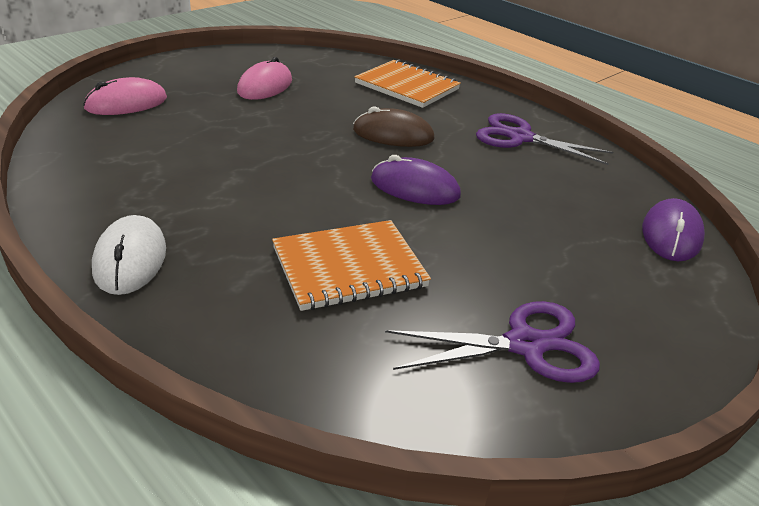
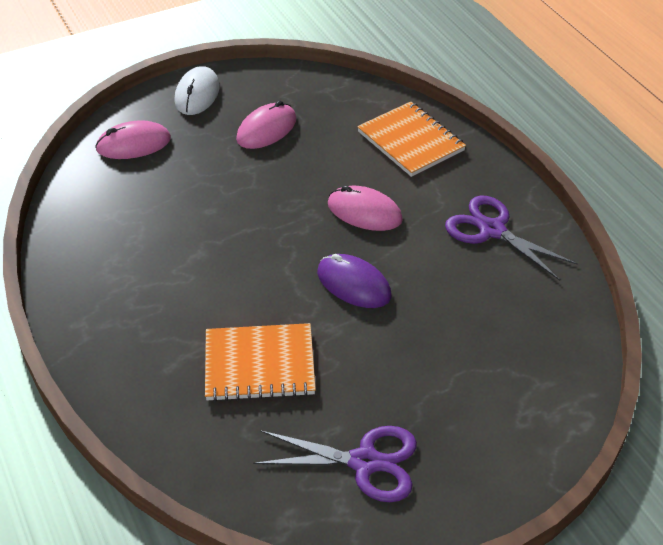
camera: 20 degrees right, 10 degrees up
(130, 259) = (98, 329): white mouse -> white mouse (197, 94)
(393, 134) = (364, 212): brown mouse -> pink mouse
(671, 234) = (568, 374): purple mouse -> none

